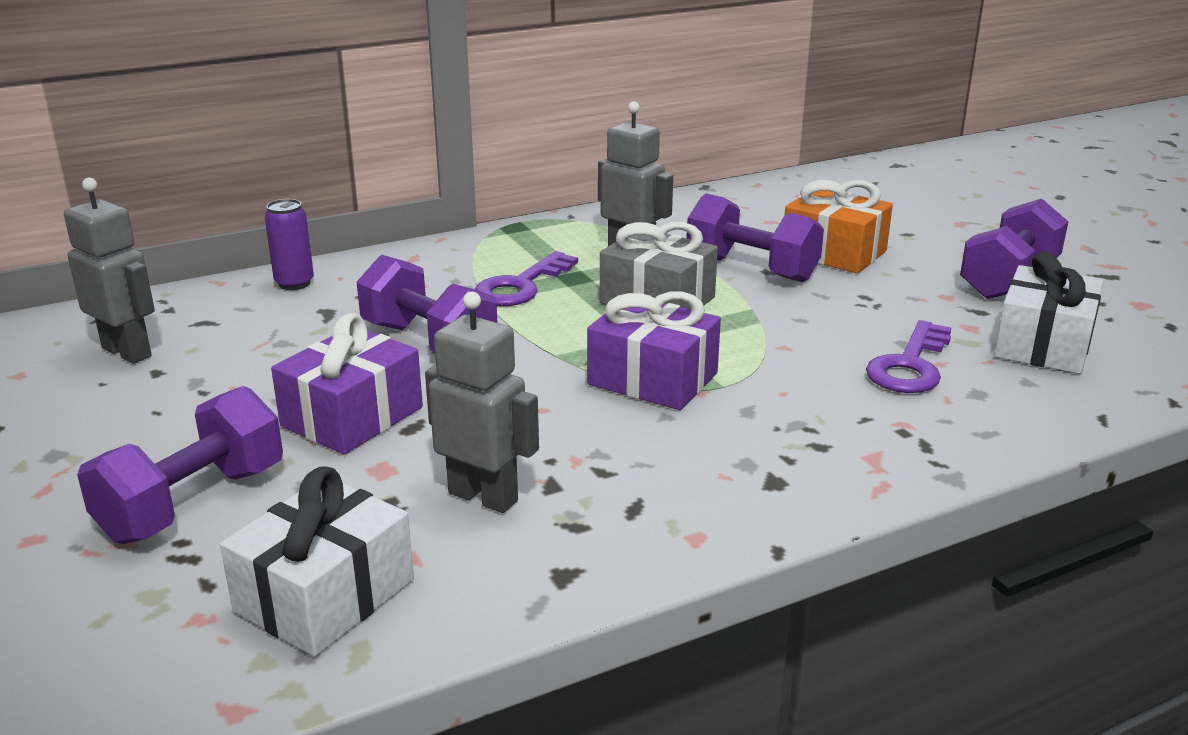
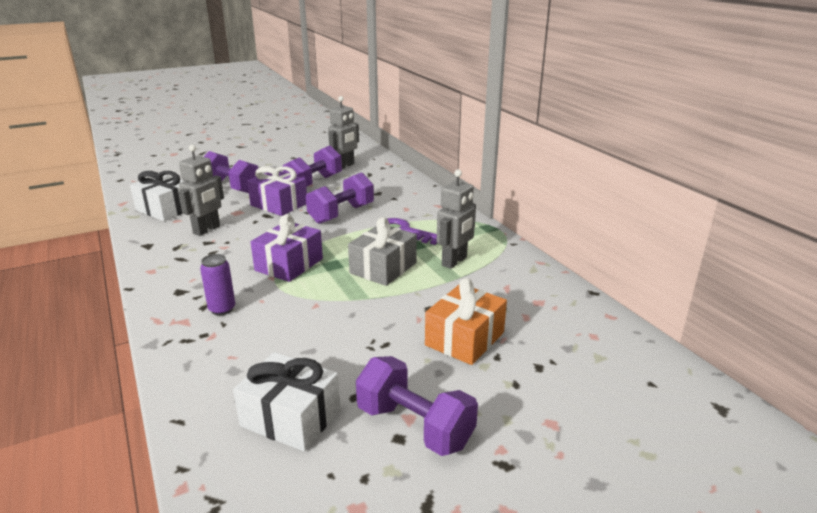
camera: 90 degrees right, 0 degrees up
(294, 283) = (407, 185): purple can -> purple can (222, 309)
(751, 269) = (431, 301): purple dumbbell -> purple dumbbell (314, 183)
(910, 365) = (277, 348): purple key -> none

